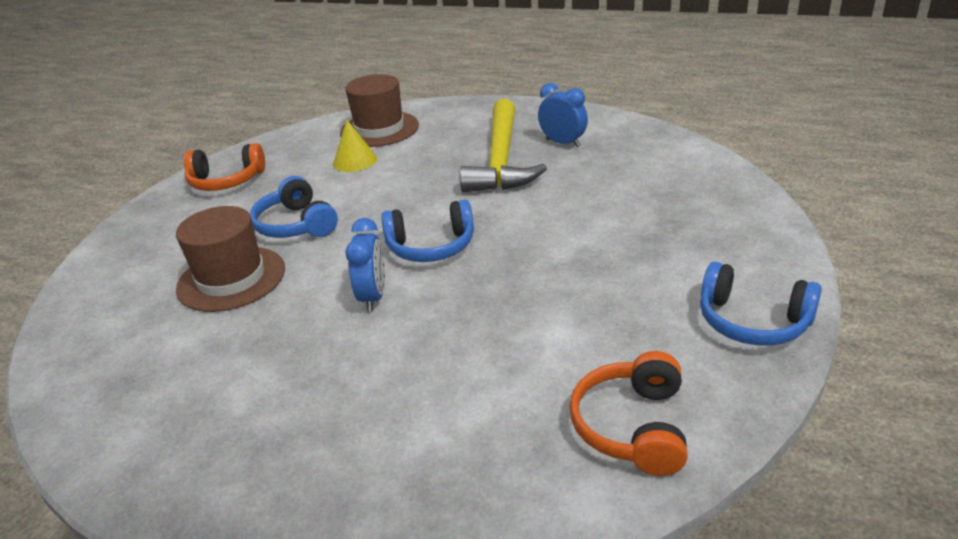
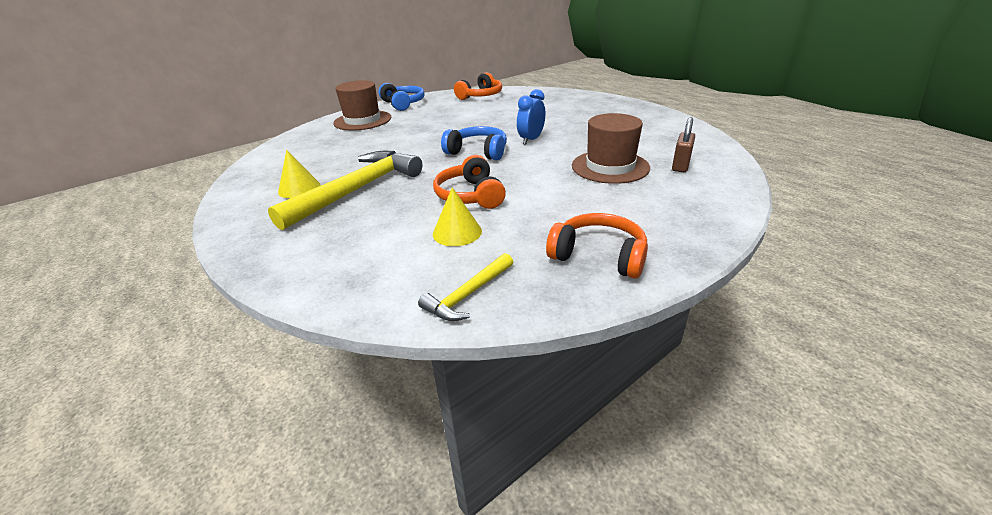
camera: 150 degrees left, 0 degrees up
(132, 311) = (680, 166): none -> brown padlock
(296, 225) = (550, 188): blue headphones -> none
(310, 136) = (468, 295): none -> yellow hammer
(376, 191) = (470, 195): none -> orange headphones
(379, 129) = (389, 269): brown hat -> brown hat (362, 120)
(563, 143) = (299, 188): blue clock -> yellow cone

